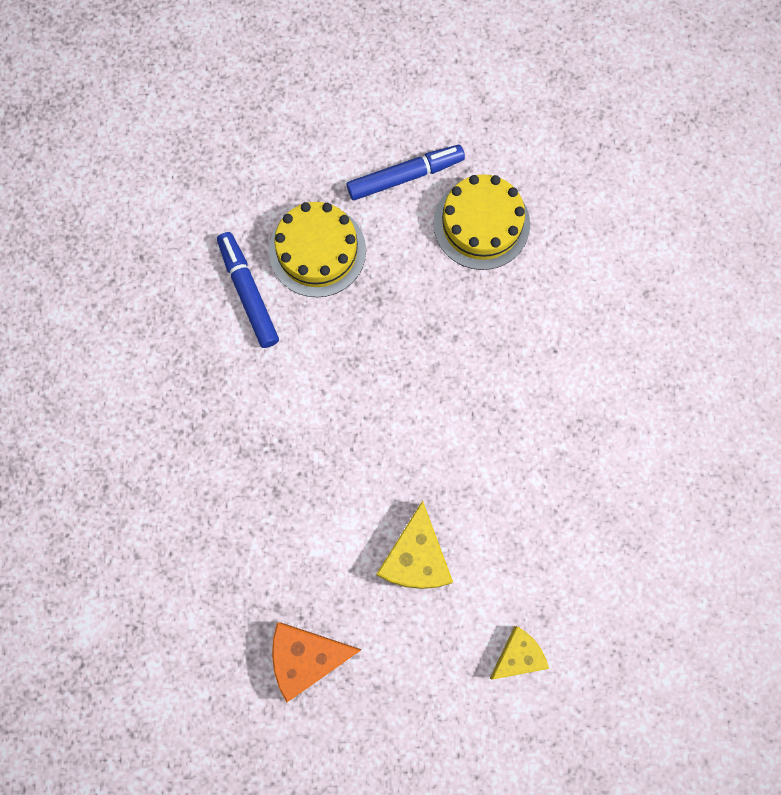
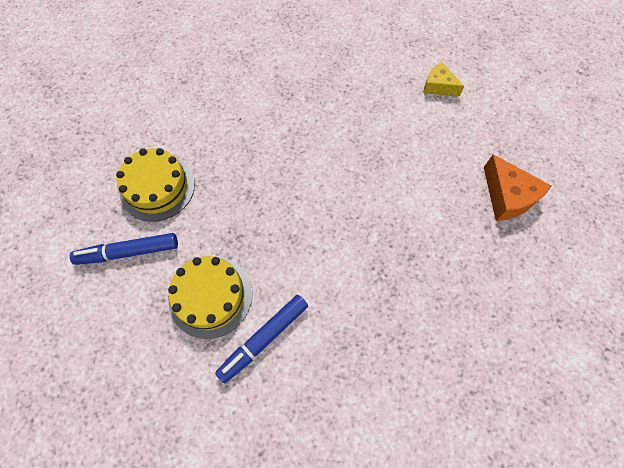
camera: 110 degrees left, 10 degrees down
(405, 176) = (128, 252): blue marker -> blue marker turned 60 degrees counterclockwise
(416, 557) = (410, 155): yellow cheese -> none

